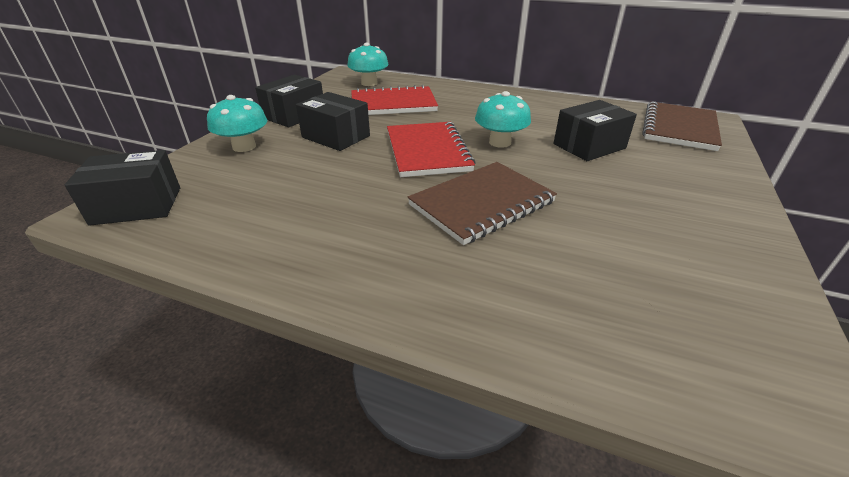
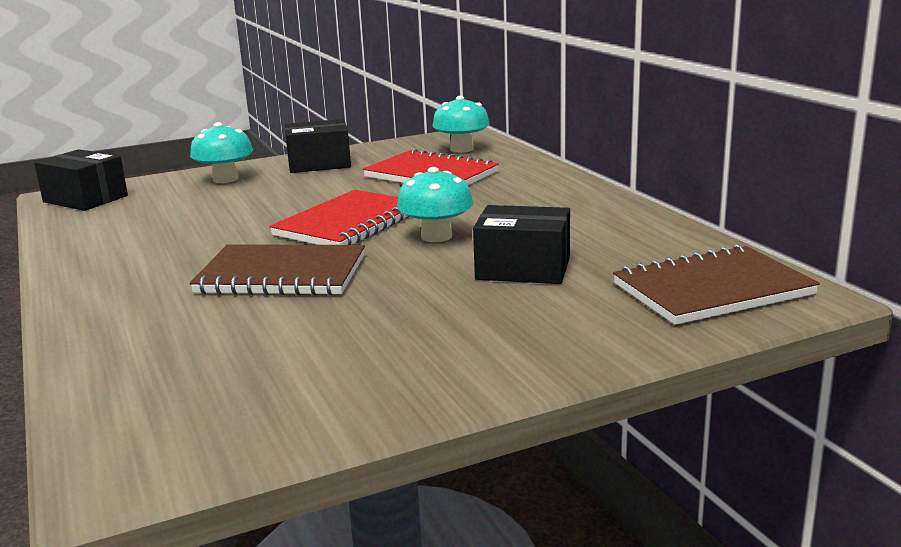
camera: 45 degrees right, 15 degrees down
(336, 136) = (307, 190): black box -> none

